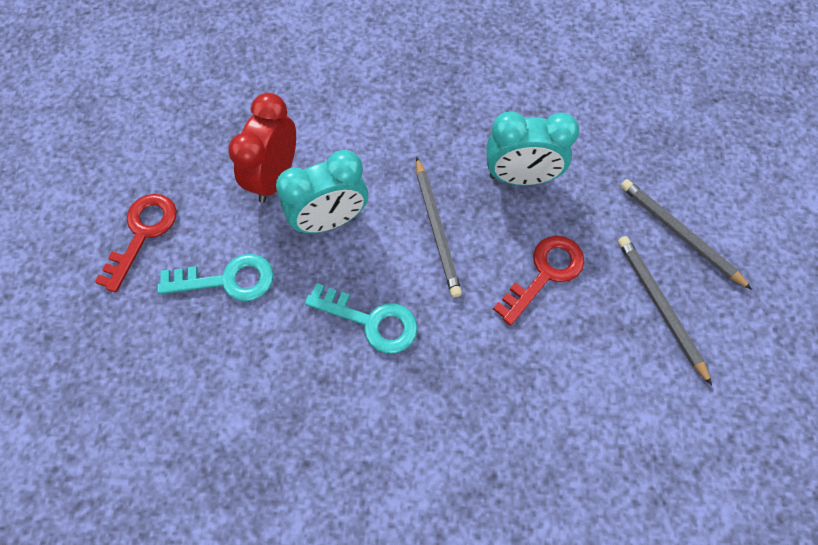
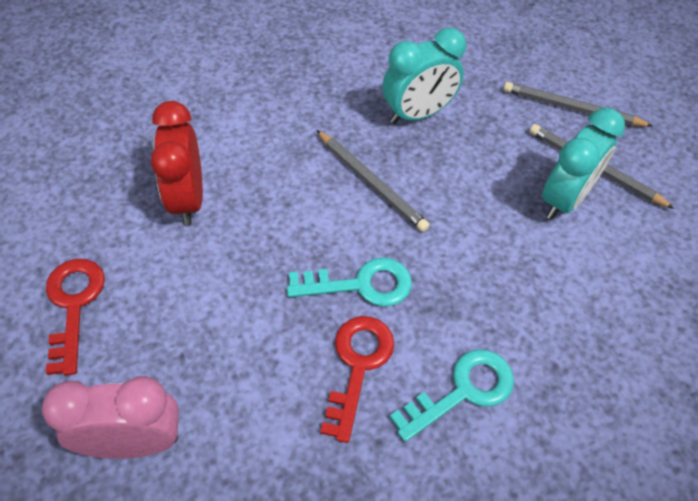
camera: 30 degrees left, 10 degrees down
(129, 368) = (134, 442): none -> pink clock
(227, 280) = (194, 310): turquoise key -> turquoise key (463, 391)
(330, 220) = (266, 215): turquoise clock -> turquoise clock (564, 199)
(545, 274) = (487, 181): red key -> red key (358, 366)

